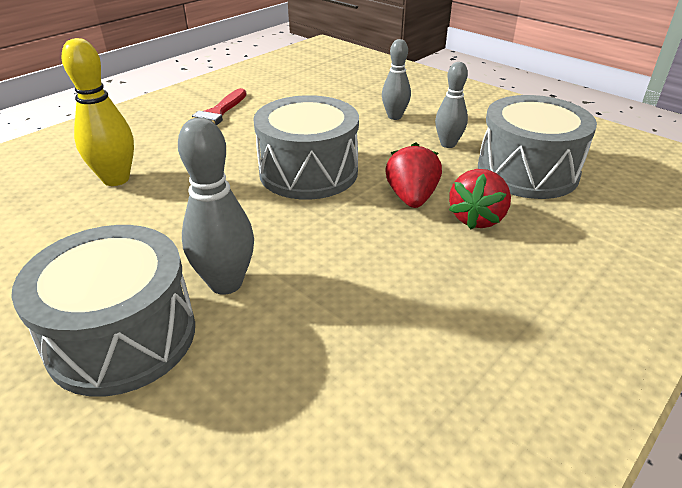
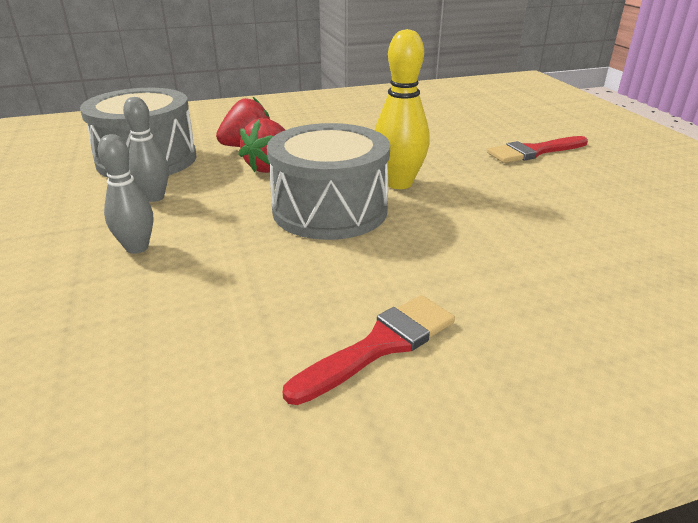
camera: 150 degrees left, 5 degrees down
(116, 179) = (558, 263): yellow bowling pin -> yellow bowling pin (398, 183)
(122, 336) = (534, 152): grey drum -> red brush
(226, 283) = (459, 157): grey bowling pin -> none

